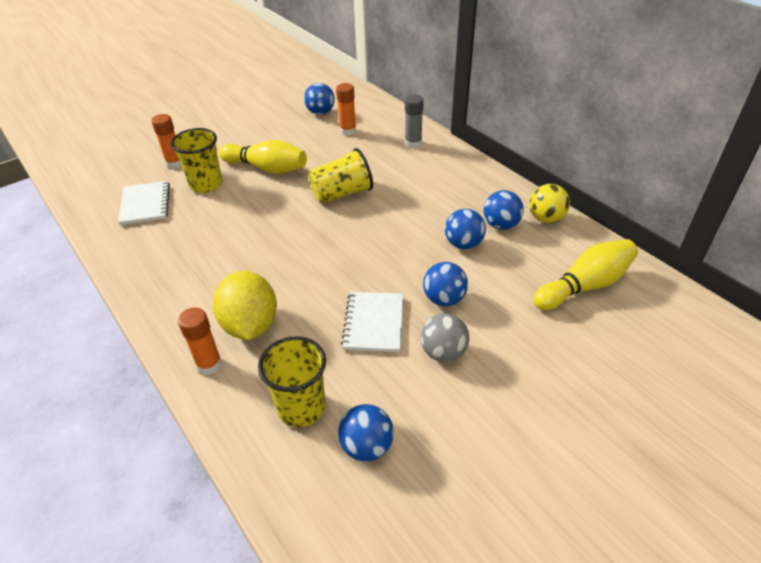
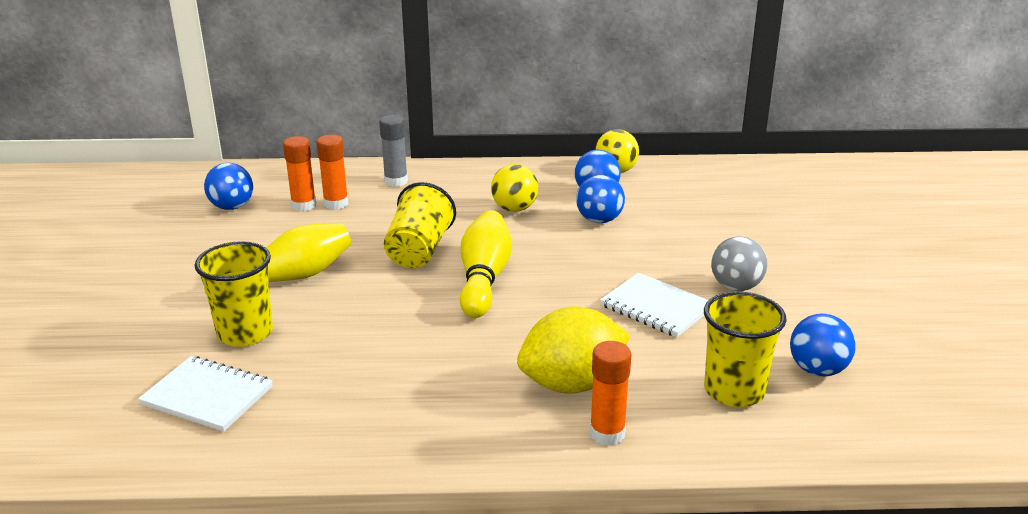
camera: 55 degrees left, 15 degrees down
(175, 163) = (147, 343): orange glue stick -> orange glue stick (336, 204)
(250, 325) = (572, 384): yellow lemon -> yellow lemon turned 45 degrees counterclockwise
(434, 202) = (514, 209): none -> yellow ball
(444, 299) = (665, 259): blue ball -> none
(584, 286) = (723, 193): yellow bowling pin -> yellow bowling pin (484, 279)

